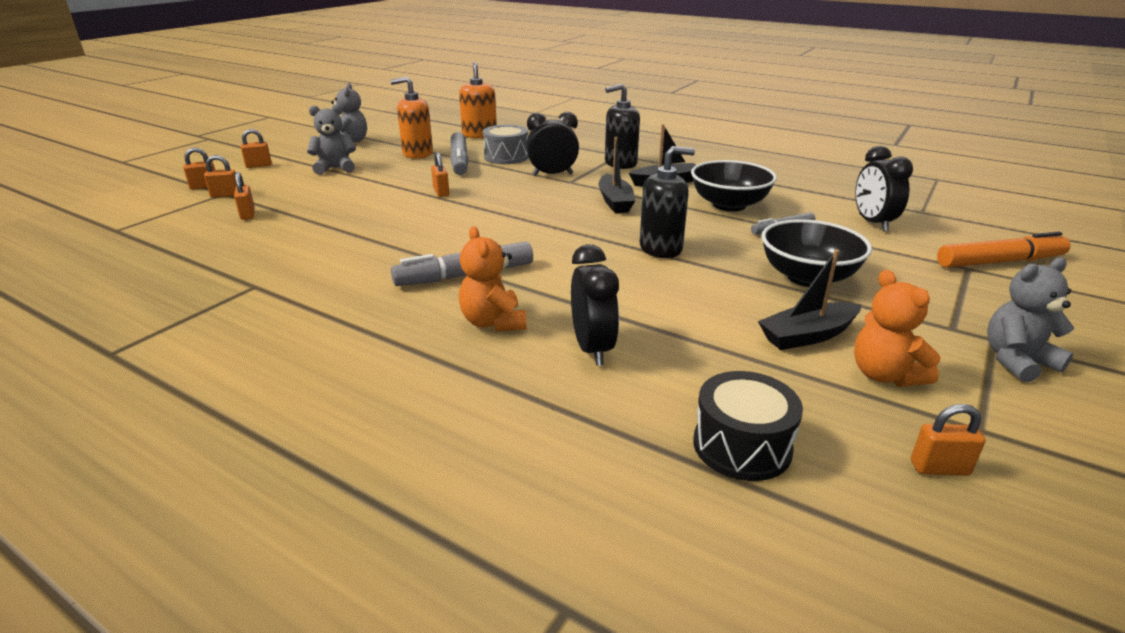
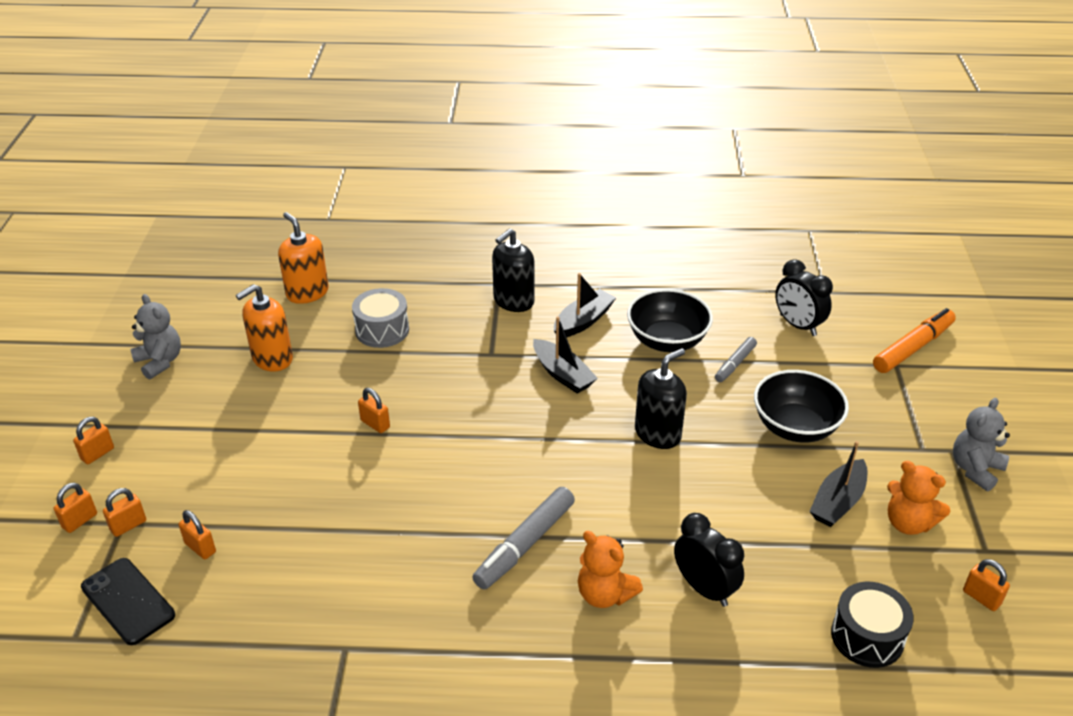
camera: 30 degrees left, 10 degrees up
(170, 224) = (128, 601): none -> black phone
(335, 168) = (204, 424): grey teddy bear -> none
(459, 161) = (337, 357): grey marker -> none
(552, 174) = (462, 347): black clock -> none
(939, 468) = (981, 598): orange padlock -> orange padlock turned 75 degrees clockwise

